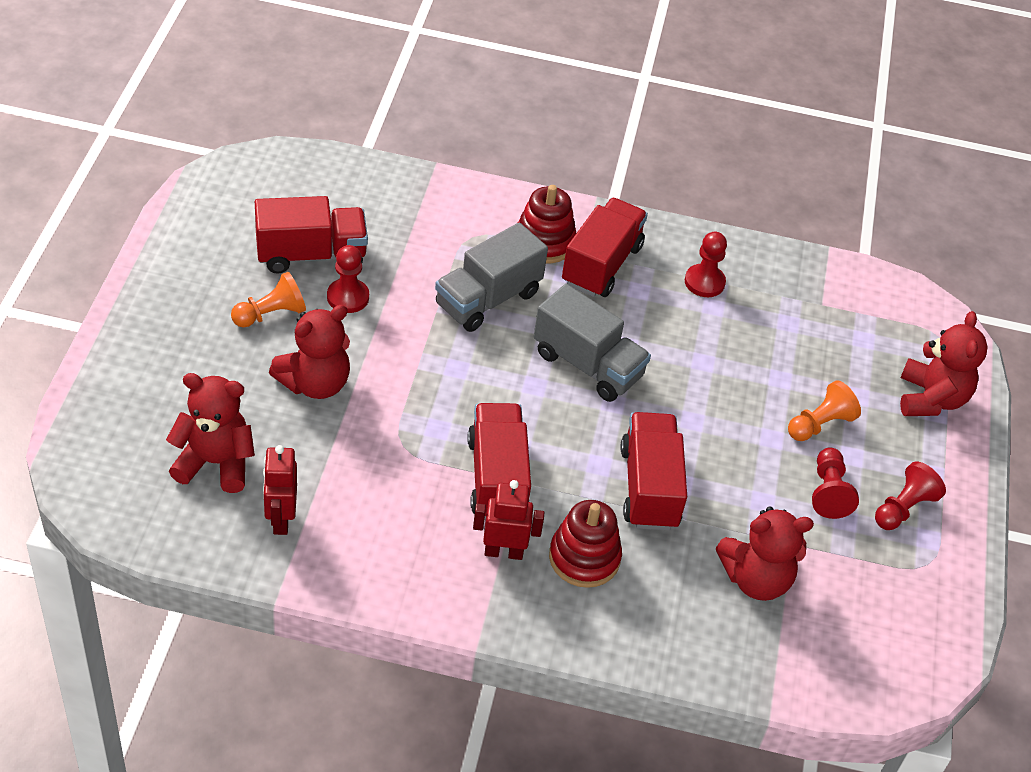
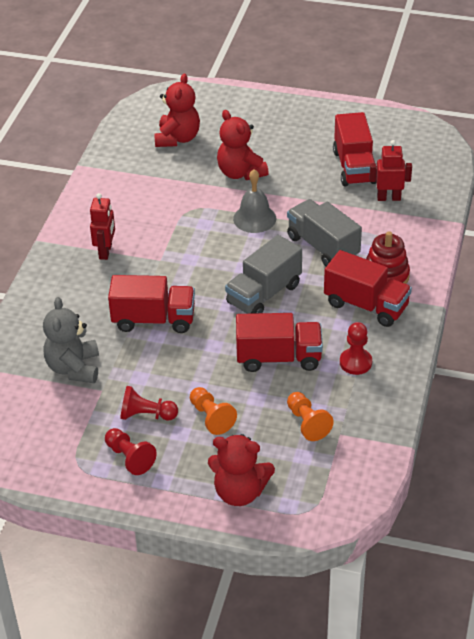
camera: 100 degrees right, 5 degrees down
(271, 314) = (298, 153): orange pawn -> orange pawn (307, 423)
(280, 519) = (135, 164): red robot -> red robot (388, 198)
(348, 297) = (317, 184): red pawn -> none
(425, 370) = (254, 218): none -> grey bell
(497, 478) = (163, 249): red truck -> red truck (278, 358)
(584, 558) = (98, 286): red stacking toy -> none
(756, 579) = (74, 368): red teddy bear -> grey teddy bear

